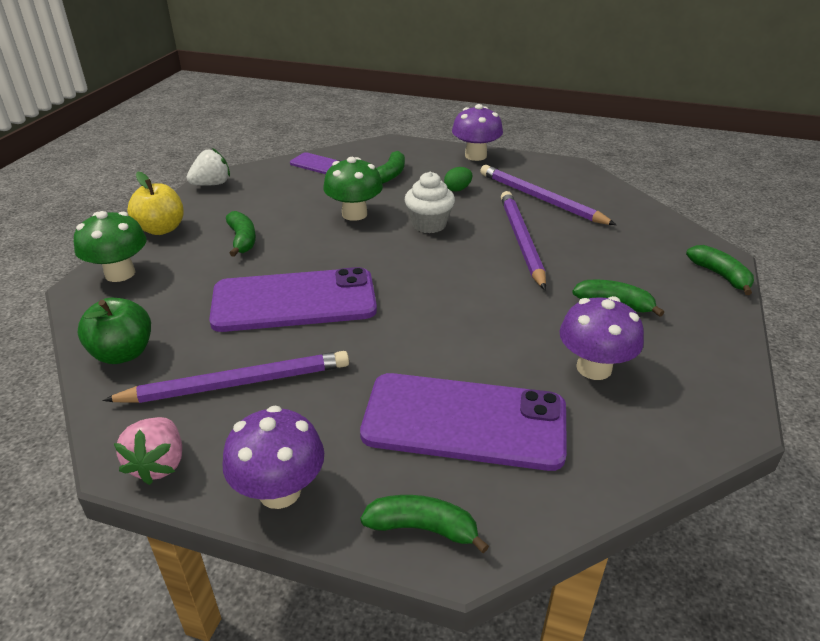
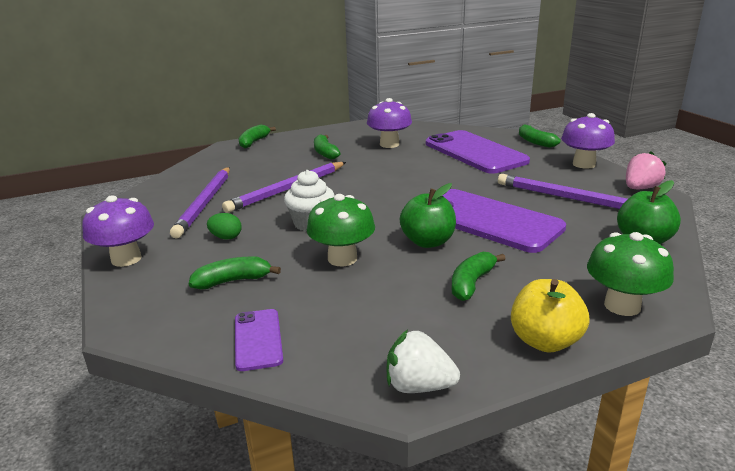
camera: 130 degrees left, 10 degrees down
(316, 254) = (428, 242): none -> green apple

